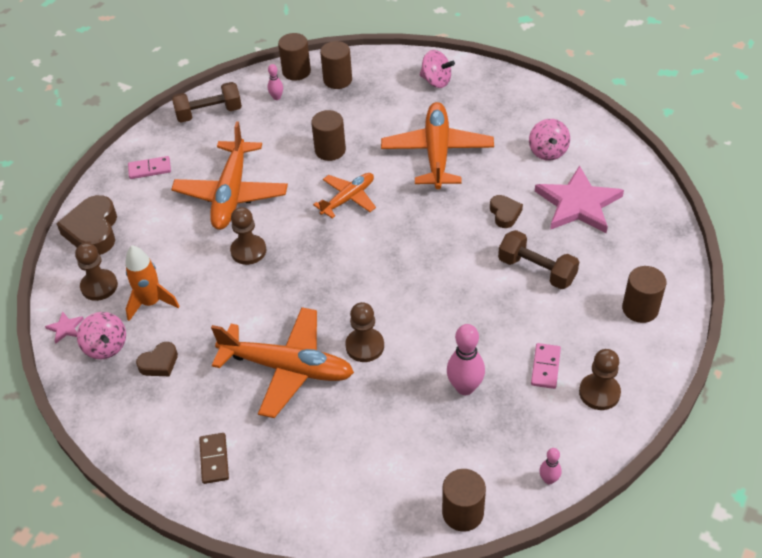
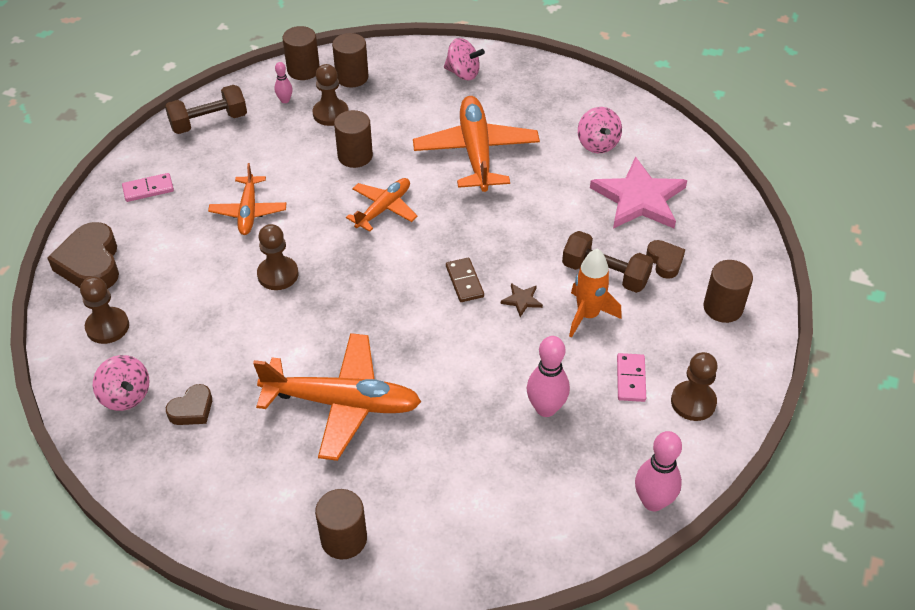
camera: 10 degrees left, 0 degrees up
(65, 328) = (74, 378): pink star -> none
(151, 303) = (172, 341): orange rocket -> orange rocket (588, 315)
(214, 459) = (273, 513): brown domino -> brown domino (464, 281)
(231, 194) = (248, 211): orange plane -> orange plane, size x0.58
(365, 346) = (427, 371): brown pawn -> brown pawn (330, 114)
(458, 289) = (522, 300): none -> brown star
(463, 513) = (564, 547): brown cylinder -> brown cylinder (344, 539)
(504, 214) = (561, 214): brown heart -> brown heart (665, 261)
(549, 479) = (653, 501): pink bowling pin -> pink bowling pin, size x1.87

